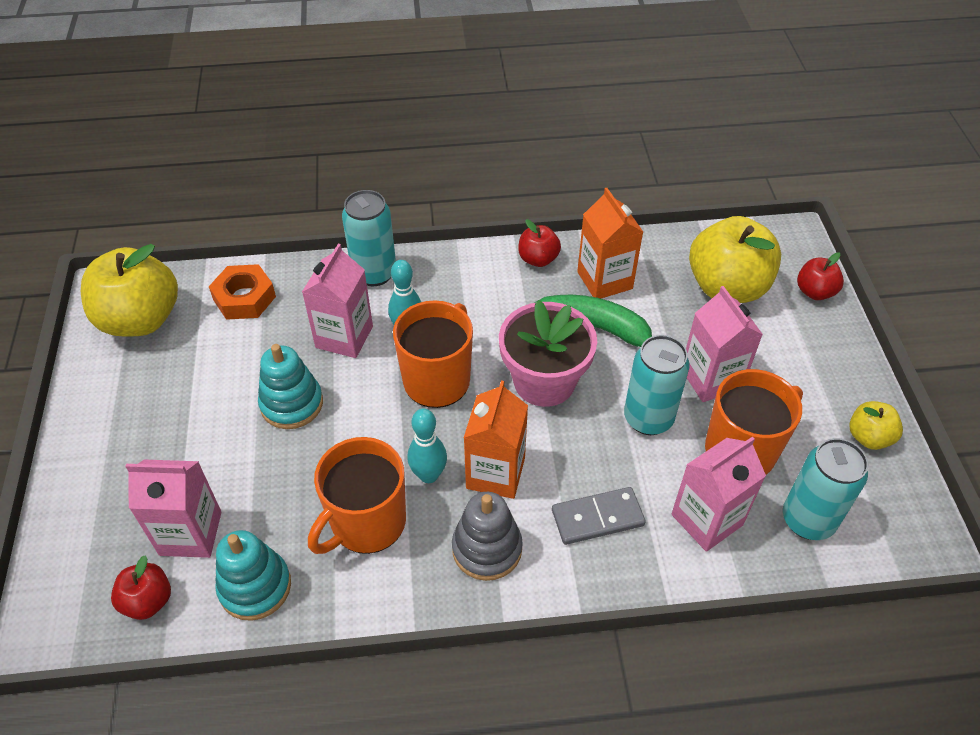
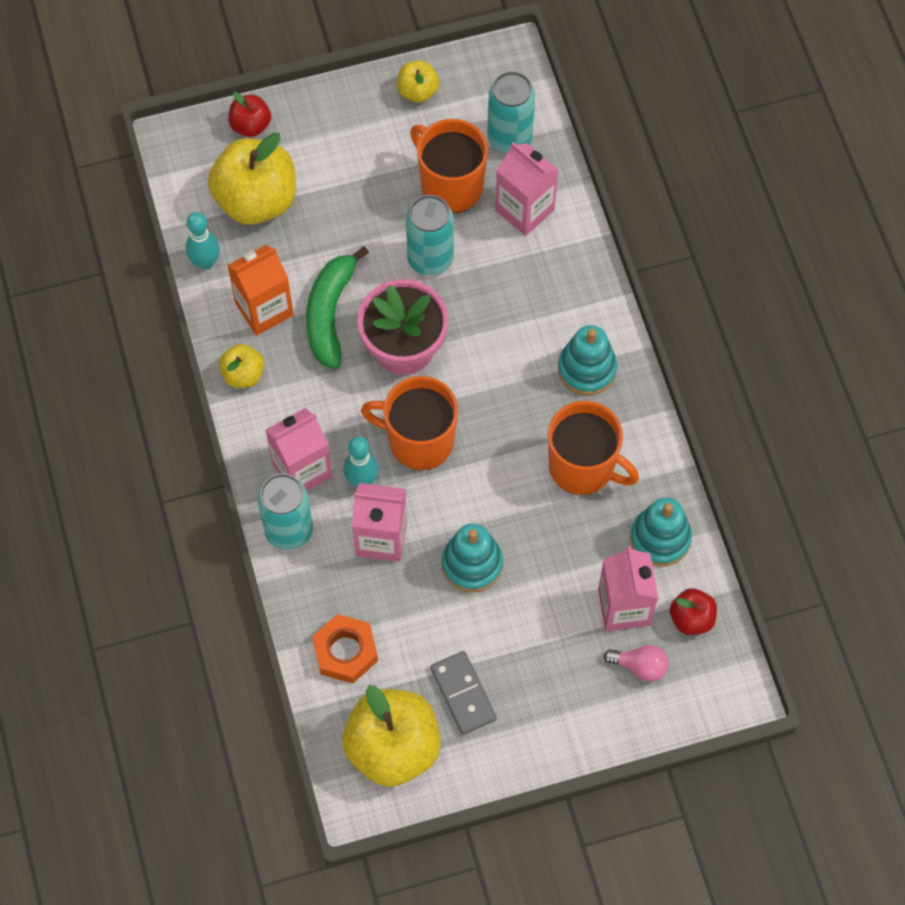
camera: 100 degrees left, 15 degrees up
(119, 536) = (640, 666): none -> pink light bulb
(429, 475) = (526, 427): turquoise bowling pin -> turquoise bowling pin (205, 262)
(487, 549) = (587, 369): grey stacking toy -> turquoise stacking toy
(495, 473) = (512, 374): orange carton -> none
(538, 259) = (243, 374): red apple -> yellow apple
(597, 518) = (540, 290): grey domino -> grey domino (463, 694)
(711, 379) = (375, 211): pink carton -> pink carton (302, 469)

